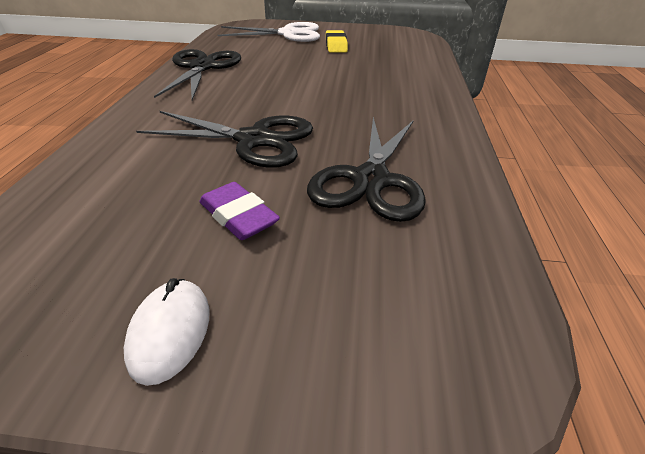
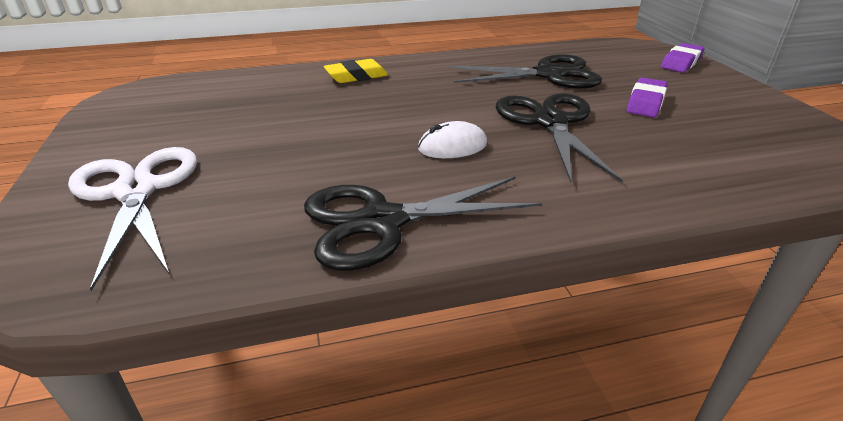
camera: 110 degrees left, 5 degrees down
(170, 332) = (736, 96): white mouse -> white mouse (452, 146)
(336, 45) = (212, 135): yellow eraser -> yellow eraser (356, 76)
(358, 369) = (681, 62): none -> purple eraser

